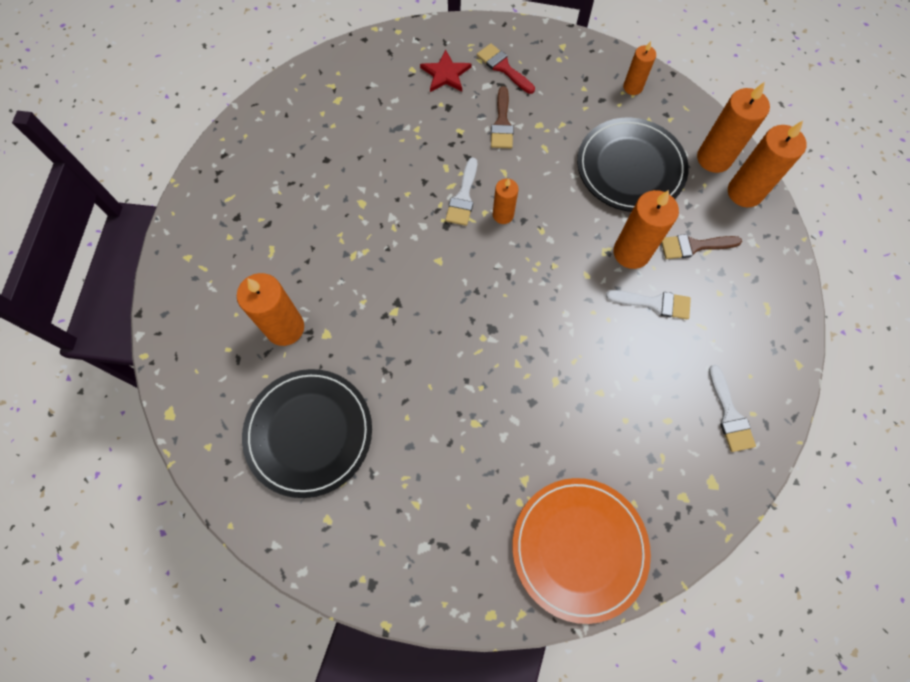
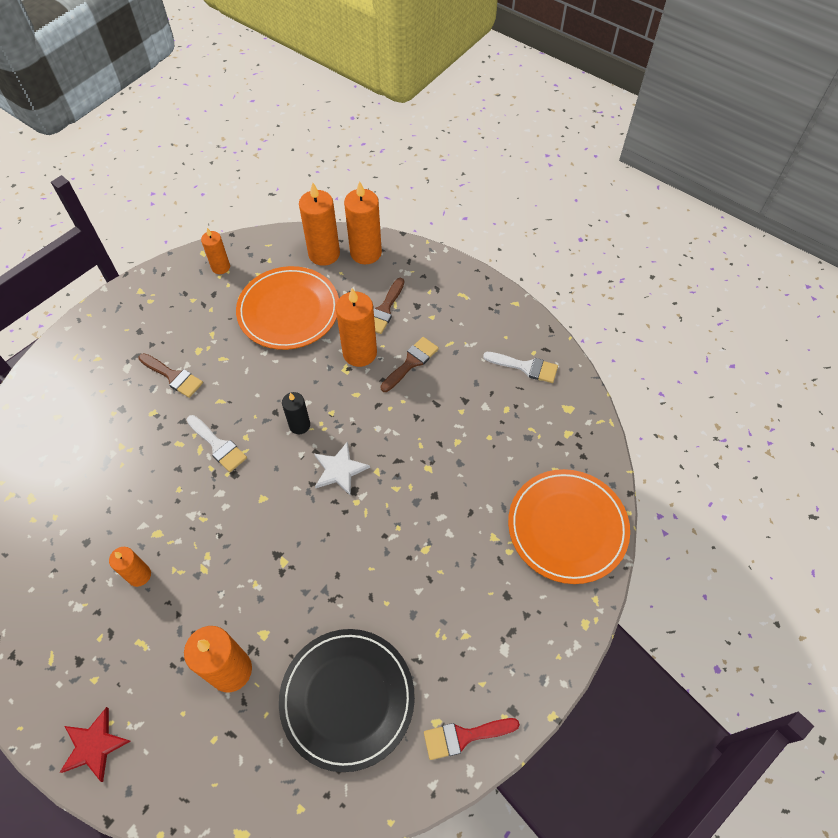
camera: 60 degrees left, 10 degrees down
(446, 74) = (86, 392): red star -> red star (94, 745)
(503, 67) = (120, 345): red brush -> red brush (464, 736)
(503, 215) = (258, 424): orange candle -> orange candle (139, 575)
(504, 306) = (339, 470): none -> white star
(524, 247) = (299, 425): none -> black candle
(630, 168) = (289, 311): black plate -> orange plate
(654, 303) = (411, 362): white brush -> brown brush

